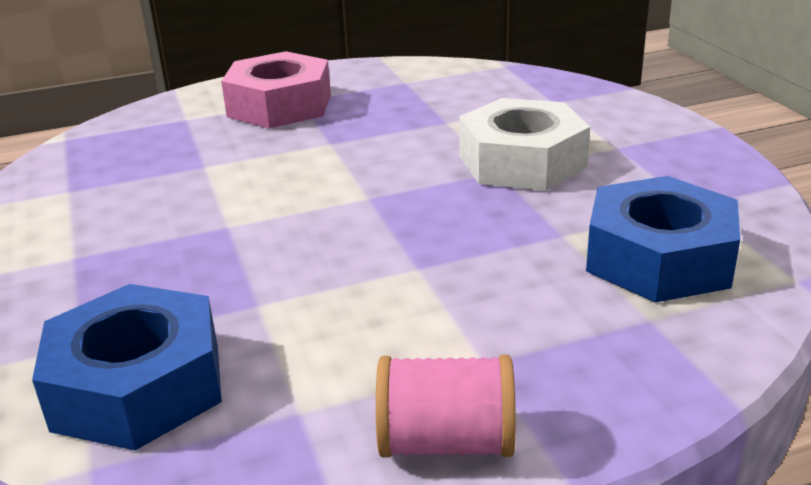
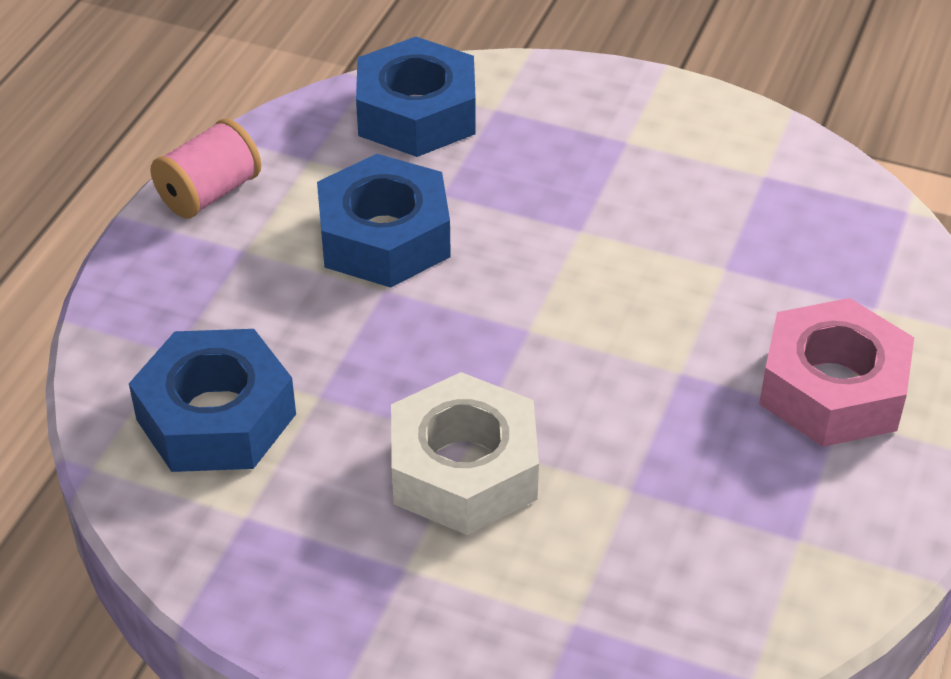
camera: 130 degrees right, 15 degrees up
(358, 299) = (384, 237): none -> blue nut

